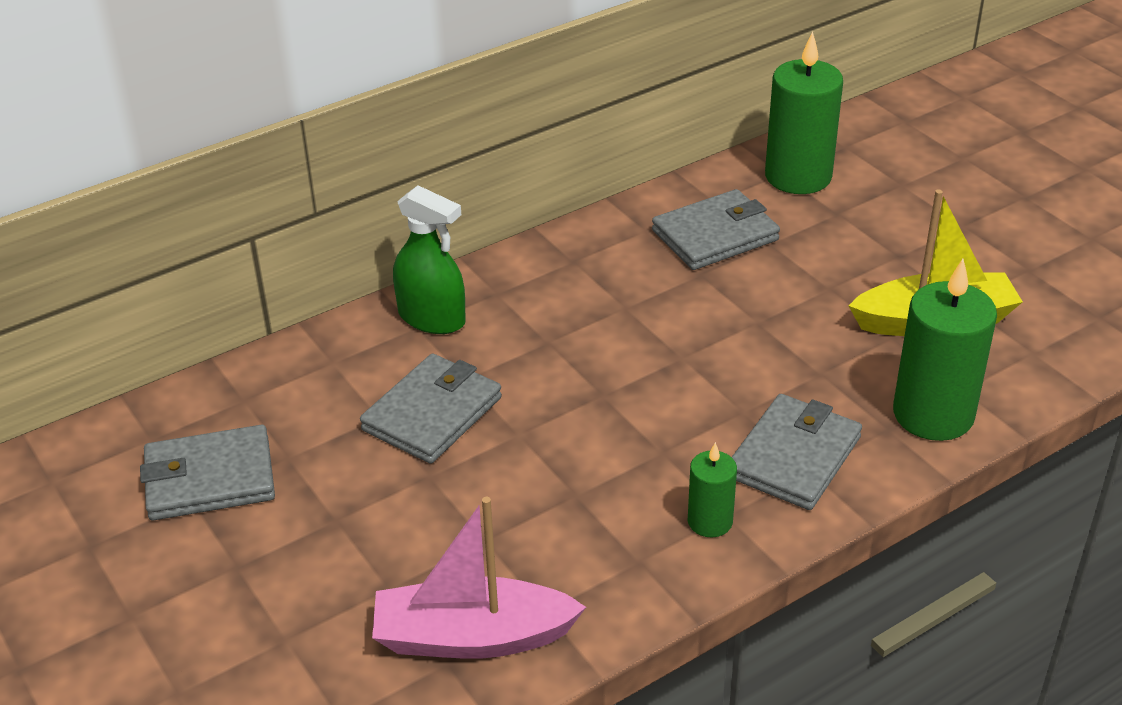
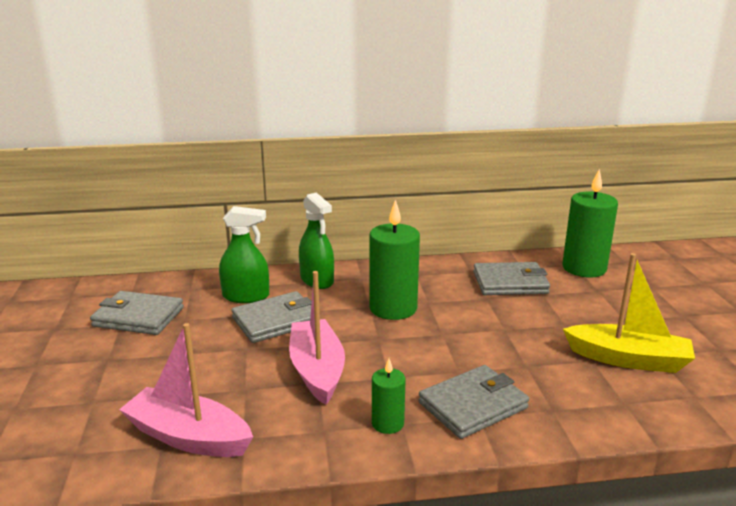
camera: 25 degrees right, 15 degrees down
(347, 384) = (246, 296): none -> green spray bottle
(559, 476) = (317, 370): none -> pink boat
(933, 414) = (592, 411): green candle -> green candle (393, 308)

